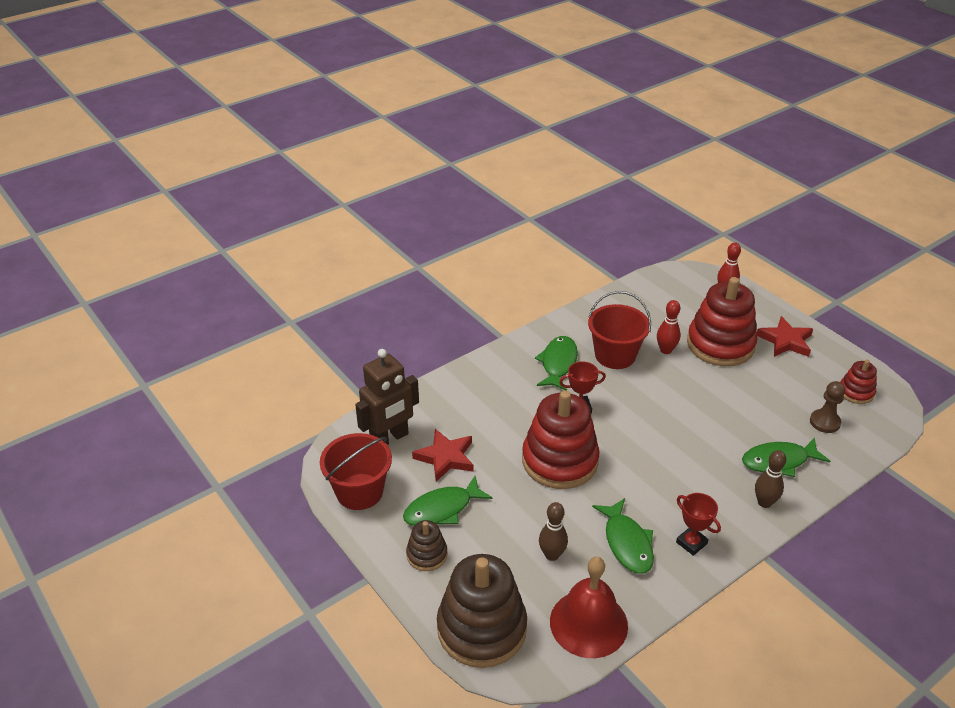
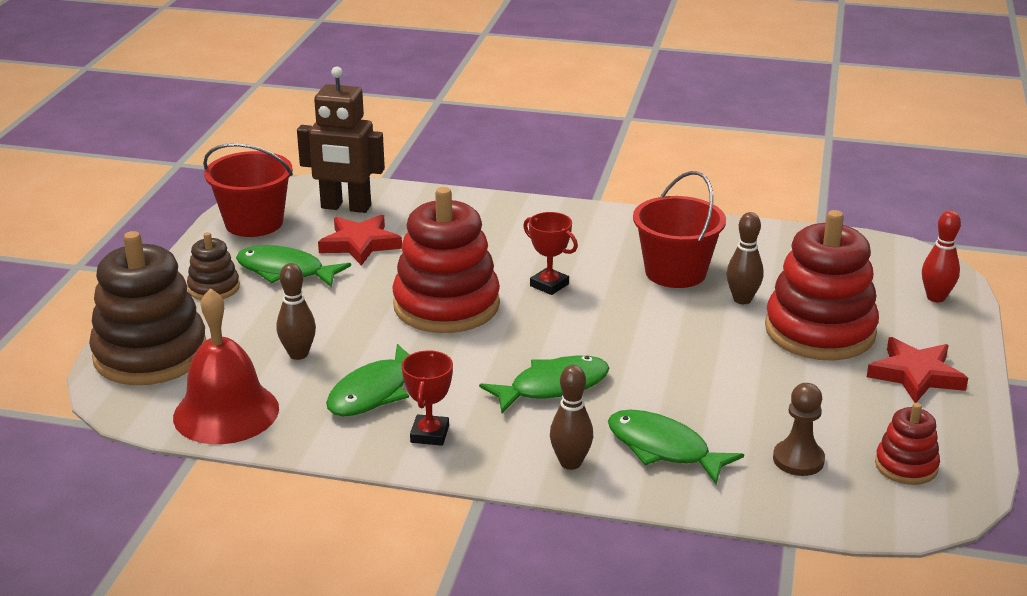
camera: 50 degrees right, 10 degrees down
(558, 363) = (602, 245): green fish -> green fish (553, 387)
(666, 350) = (742, 299): red bowling pin -> brown bowling pin

